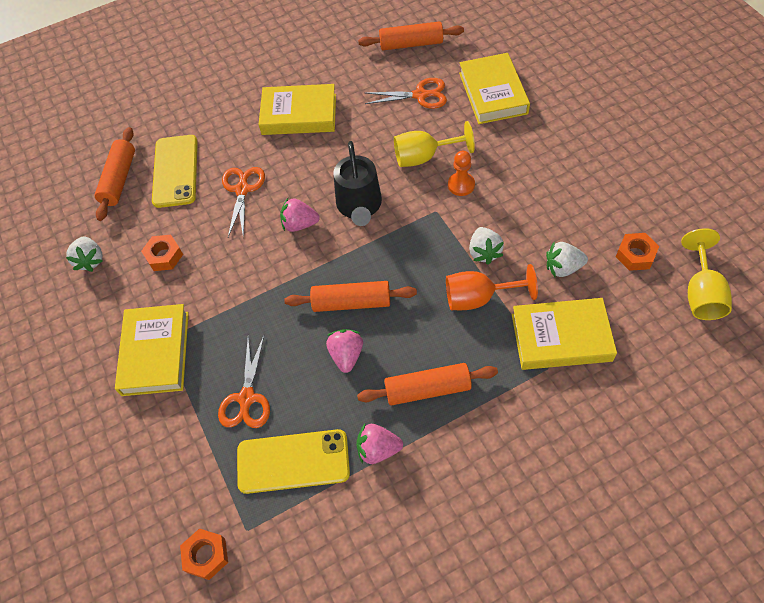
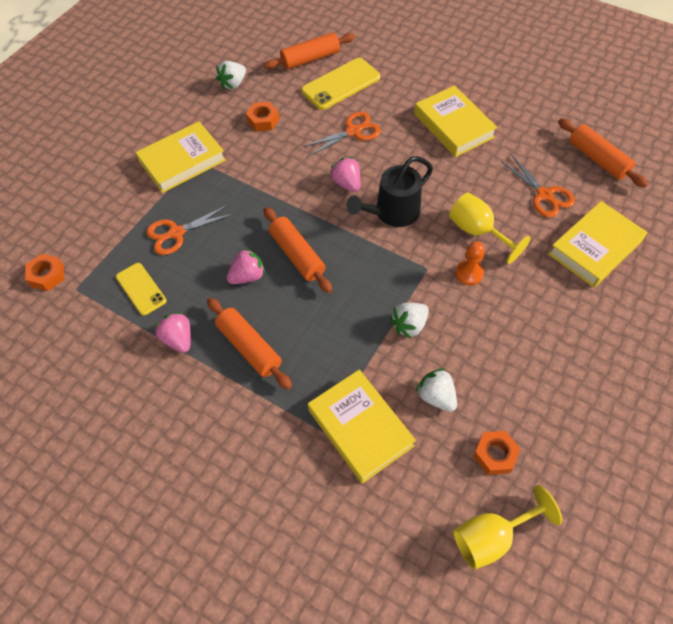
camera: 55 degrees right, 0 degrees up
(293, 461) = (141, 289): yellow phone -> yellow phone, size x0.63
(478, 298) = (359, 343): orange goblet -> none

